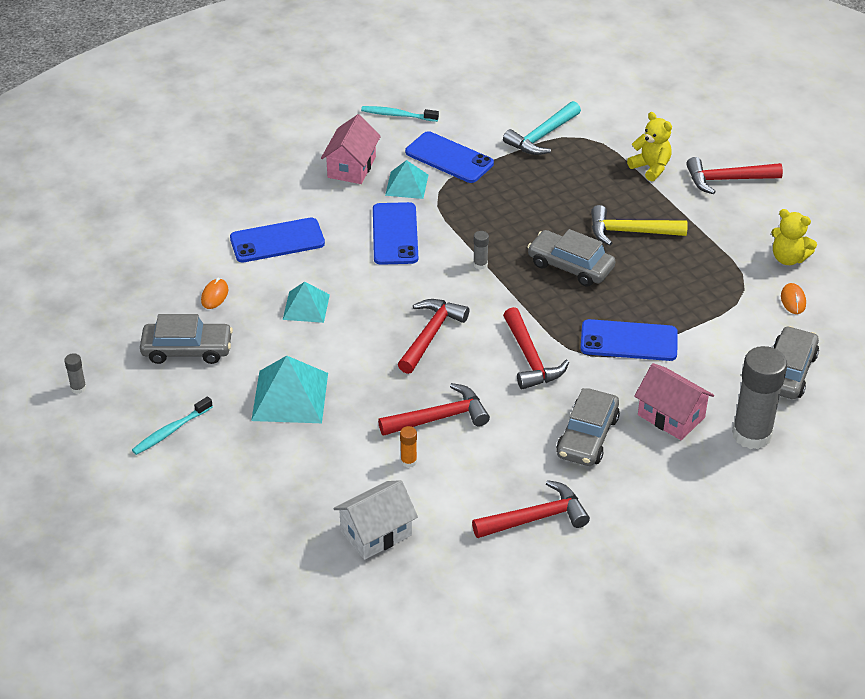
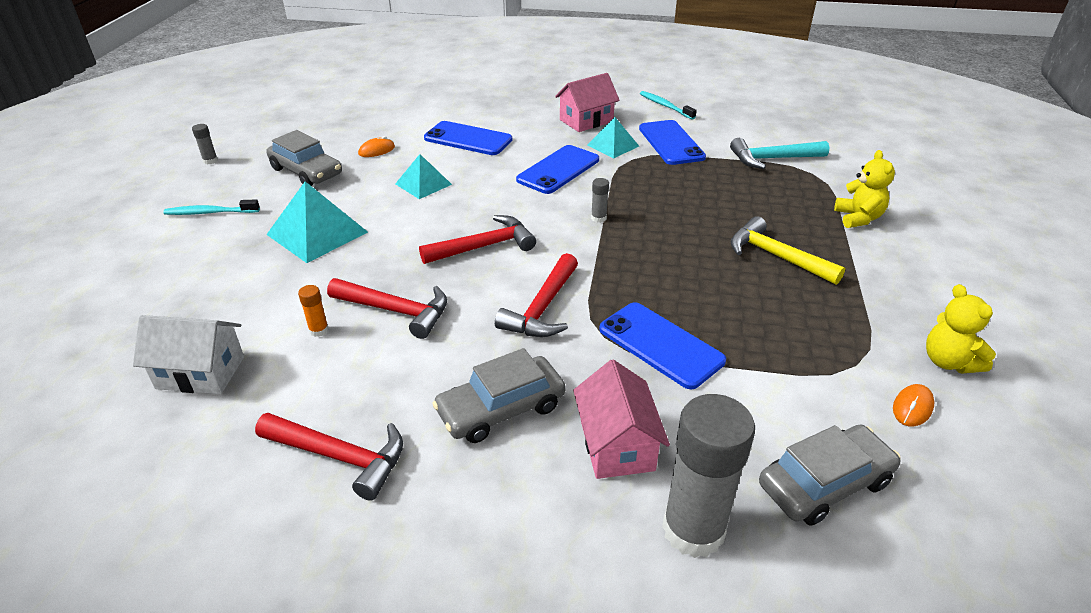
camera: 40 degrees right, 5 degrees down
(570, 266) = (680, 255): grey car -> none
(727, 180) = (939, 260): red hammer -> none

